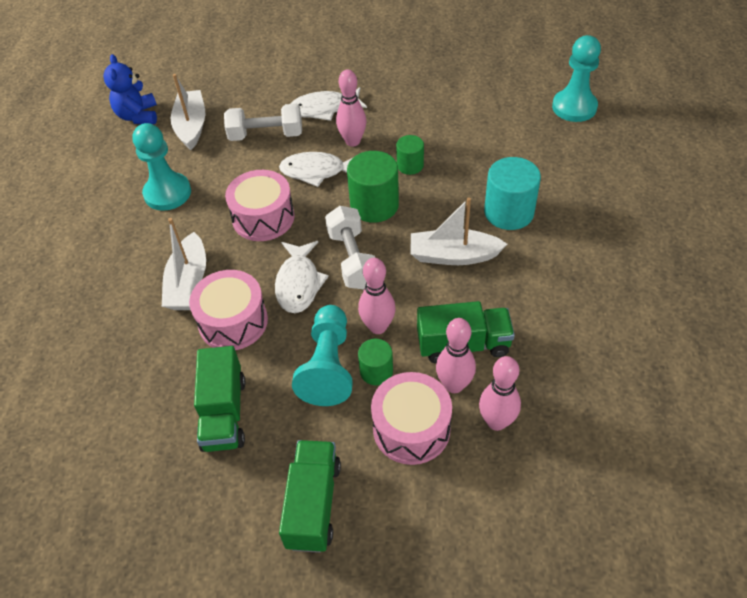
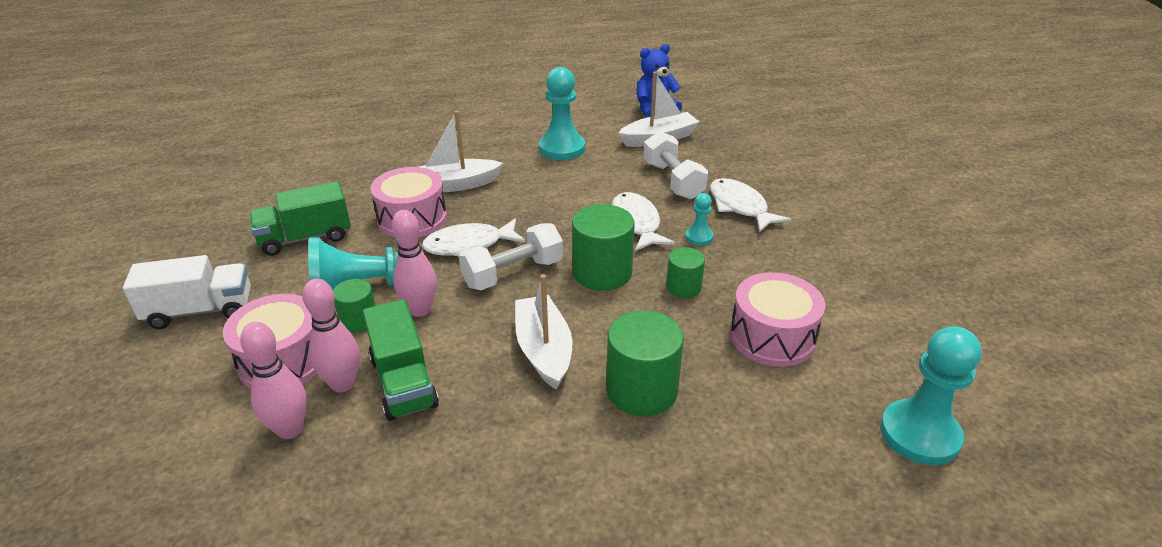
camera: 70 degrees right, 15 degrees down
(263, 218) = (552, 205): pink drum -> pink drum (772, 336)
(313, 504) = (200, 311): green truck -> white truck
(353, 141) = (699, 237): pink bowling pin -> turquoise pawn
(509, 212) = (642, 390): turquoise cylinder -> green cylinder

